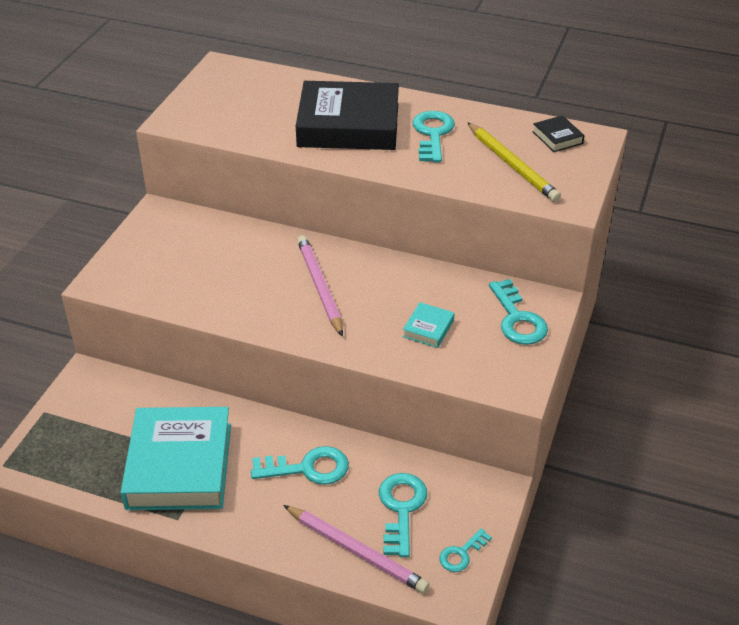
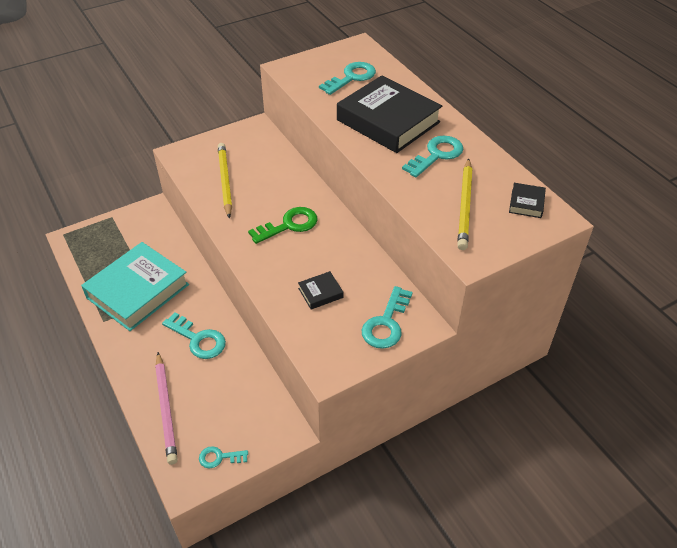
camera: 40 degrees right, 5 degrees up
(195, 282) = (225, 181): none -> yellow pencil
(320, 287) = (289, 225): pink pencil -> green key
(401, 509) = (219, 402): turquoise key -> turquoise key (351, 77)
(428, 328) = (320, 293): turquoise book -> black book

